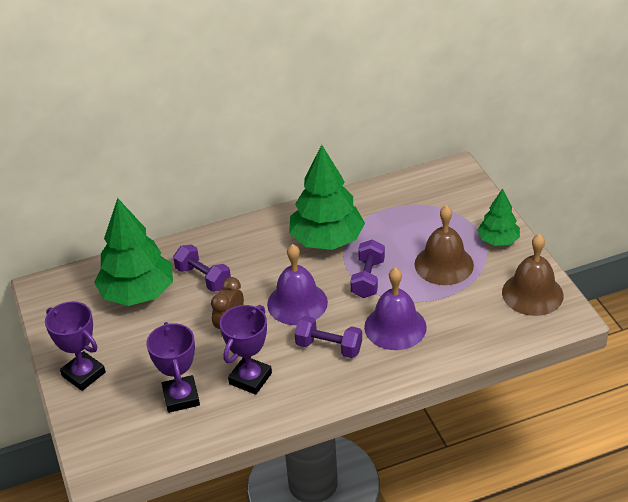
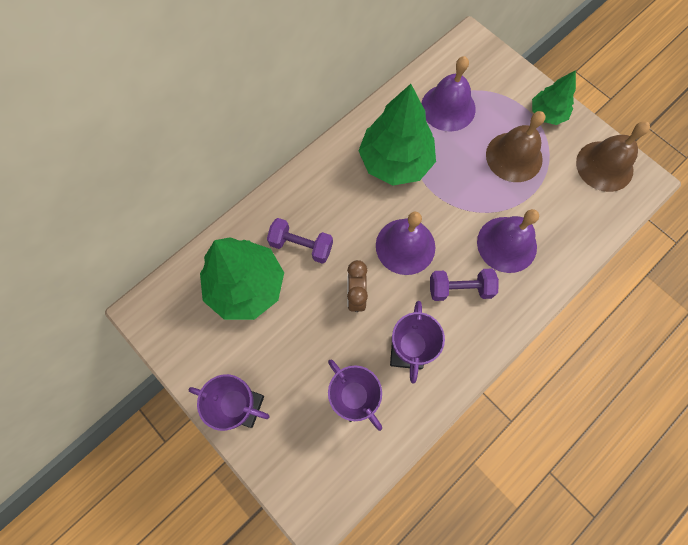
camera: 25 degrees left, 30 degrees up
(368, 279) = (455, 196): purple dumbbell -> none
(402, 213) = (448, 107): none -> purple bell

